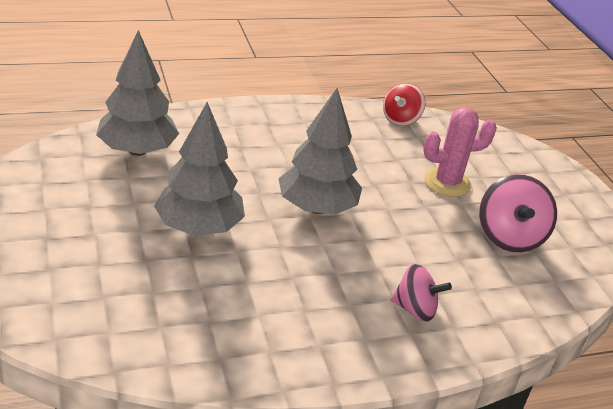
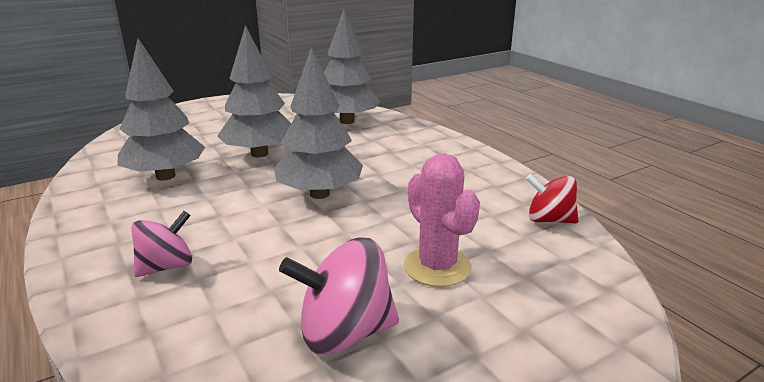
camera: 80 degrees right, 10 degrees down
(225, 302) = (165, 176): none -> grey tree
(415, 309) = (166, 266): pink spinning top -> pink spinning top turned 135 degrees counterclockwise

